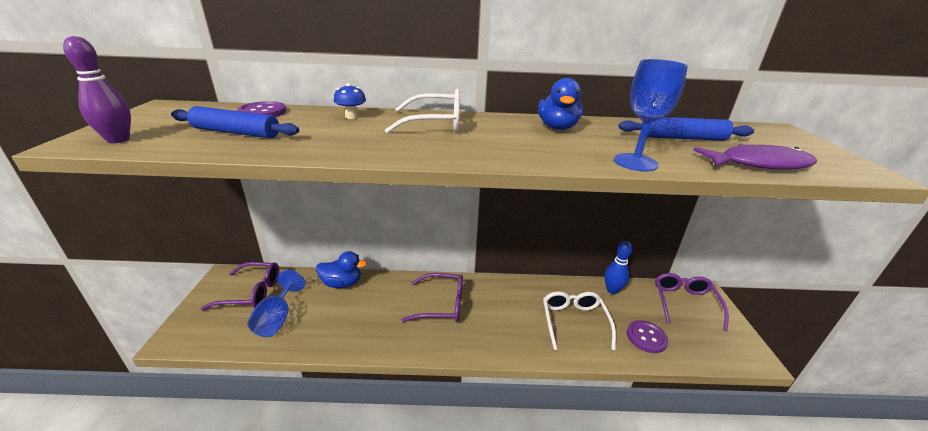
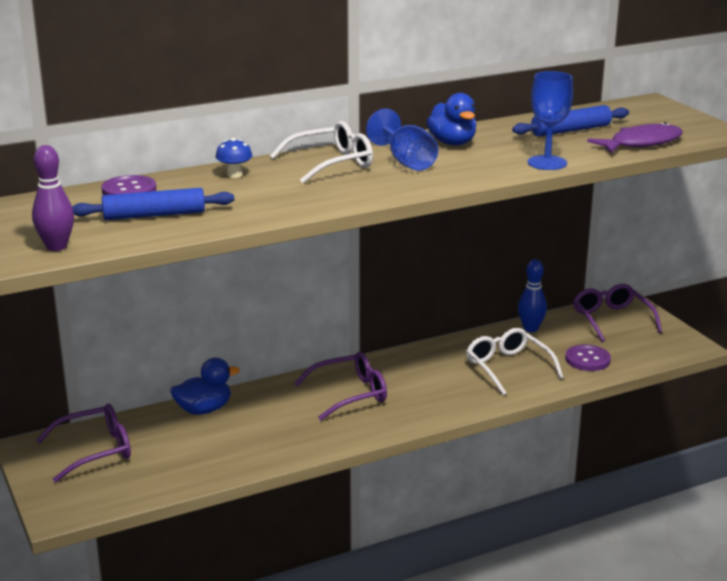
camera: 25 degrees left, 5 degrees down
(277, 318) = (164, 461): blue goblet -> blue goblet (406, 161)

